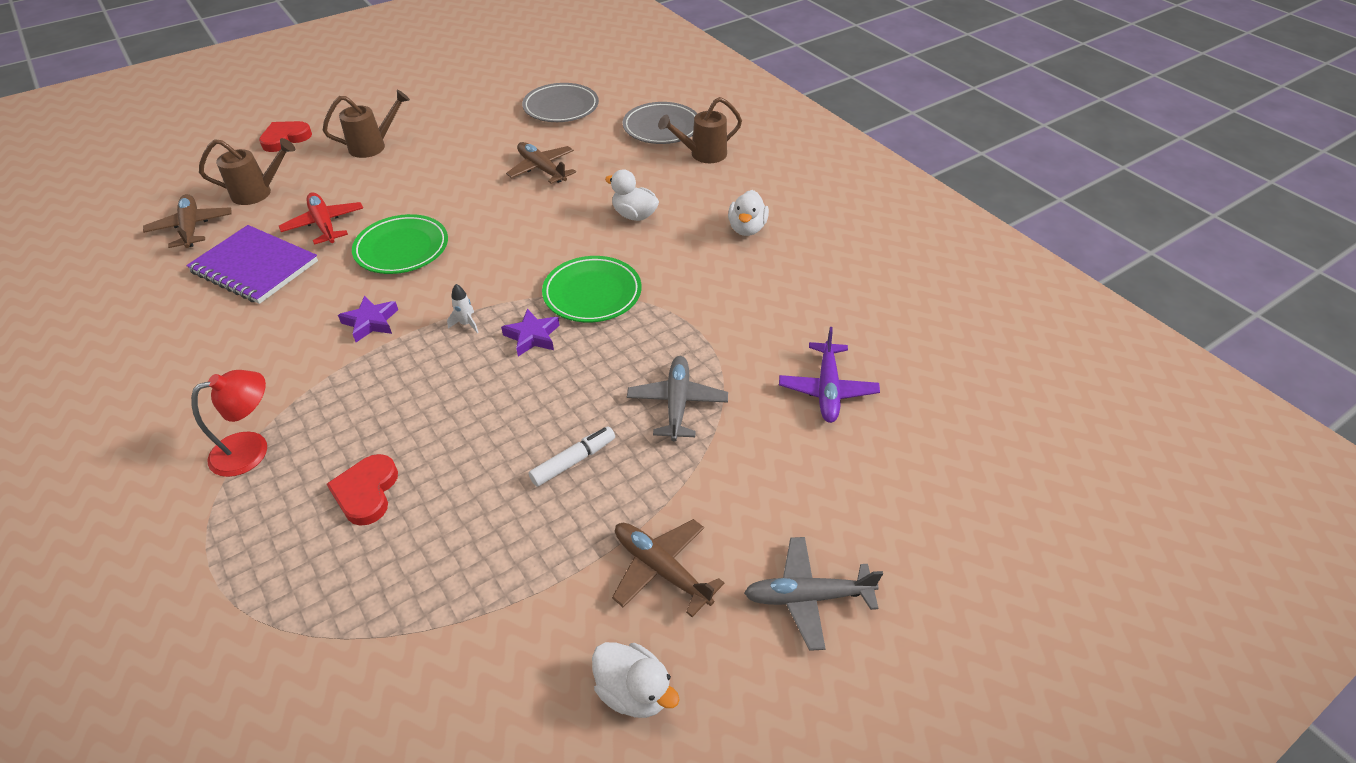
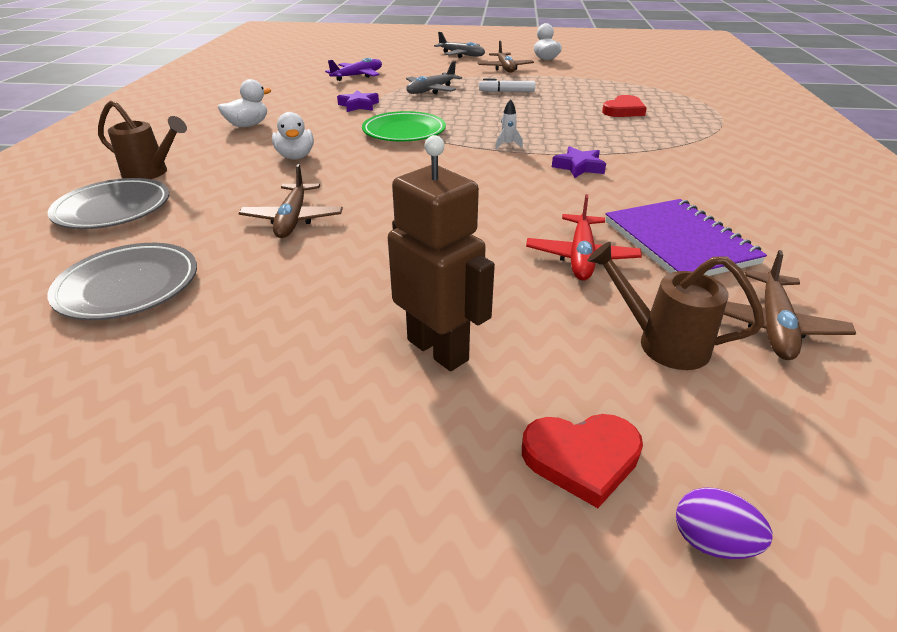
camera: 140 degrees left, 10 degrees down
(231, 137) = (711, 542): none -> purple egg
(252, 449) = (692, 139): red lamp -> none
(373, 146) = (438, 349): brown watering can -> brown robot
(402, 249) = (513, 203): green plate -> none
(532, 336) = (471, 128): purple star -> purple star (359, 105)

